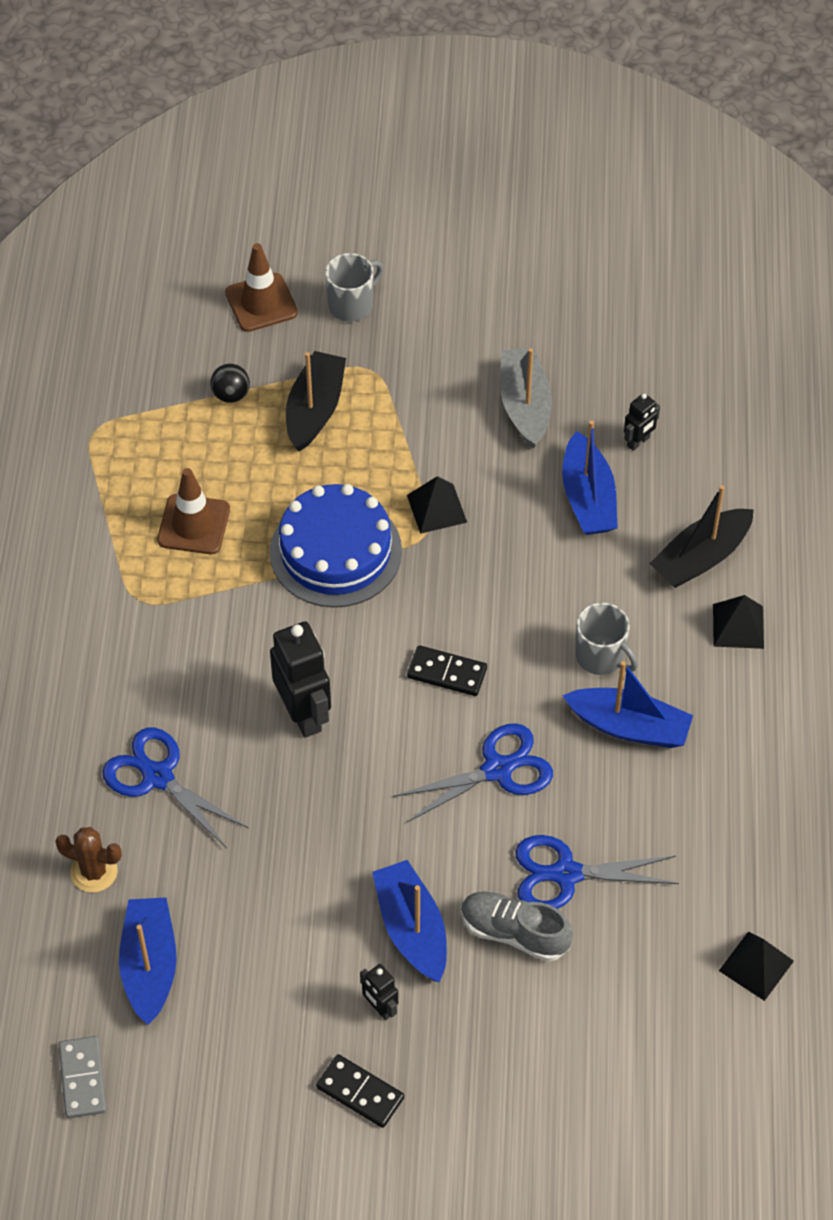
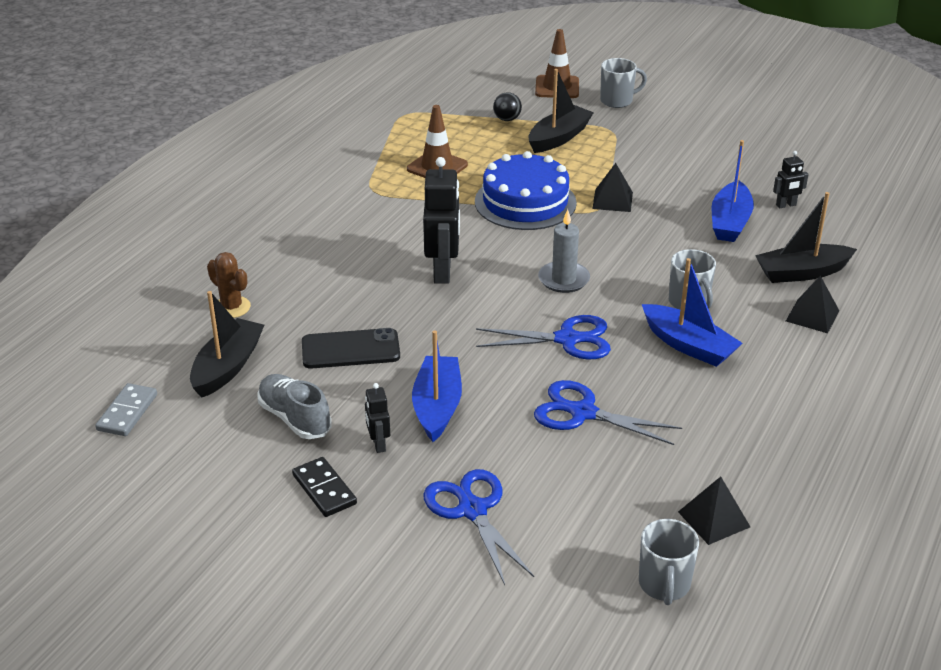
camera: 25 degrees right, 20 degrees down
(149, 966) = (227, 367): blue boat -> black boat
(158, 777) = (315, 274): blue scissors -> blue scissors (472, 510)
(270, 882) = (350, 349): none -> black phone
(447, 673) = (563, 279): black domino -> grey candle
(514, 933) = (517, 434): grey shoe -> grey shoe (295, 418)
(525, 405) = (710, 169): grey boat -> none
(745, 1068) = (664, 585): none -> grey mug

